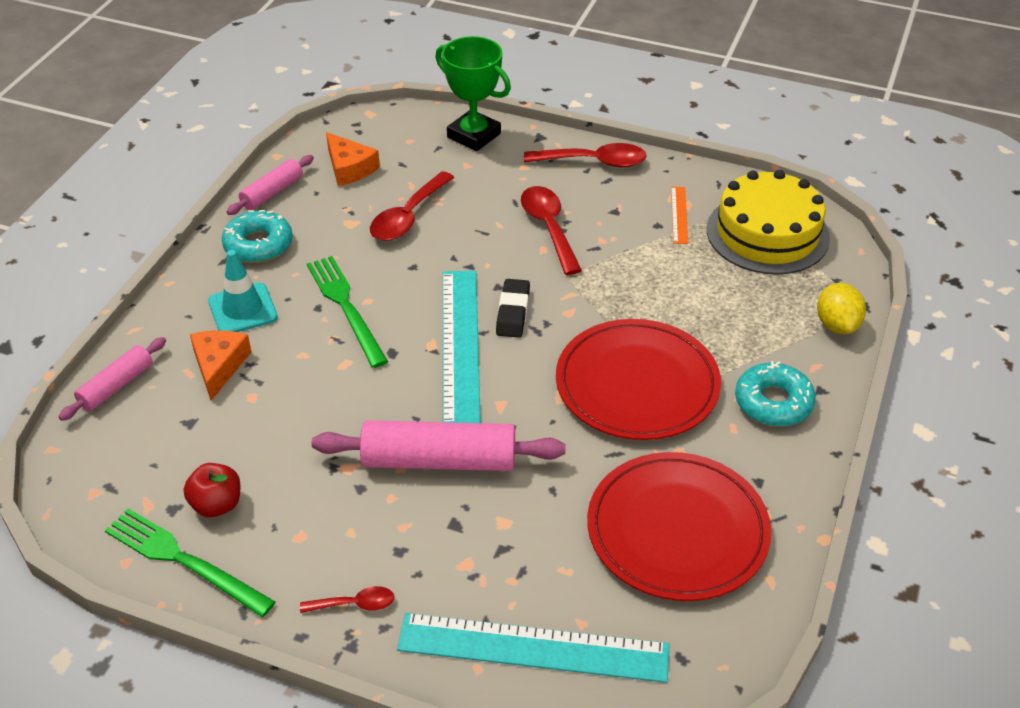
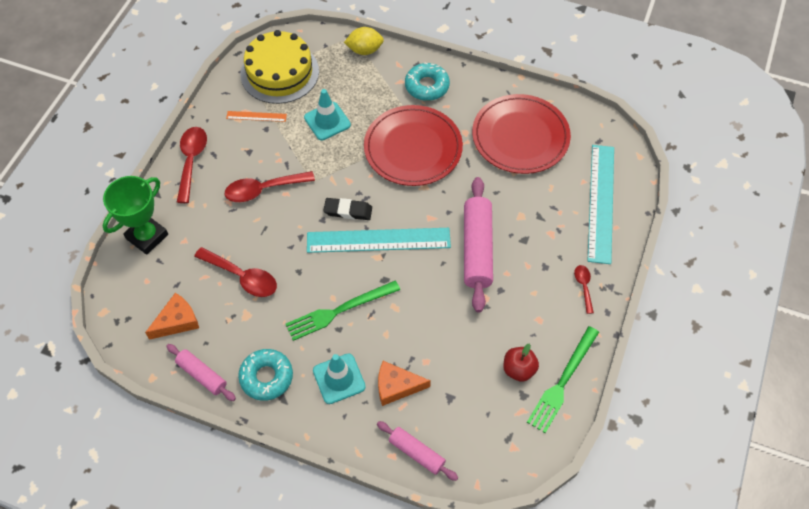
camera: 90 degrees left, 15 degrees up
(680, 286) = (327, 121): none -> turquoise traffic cone

